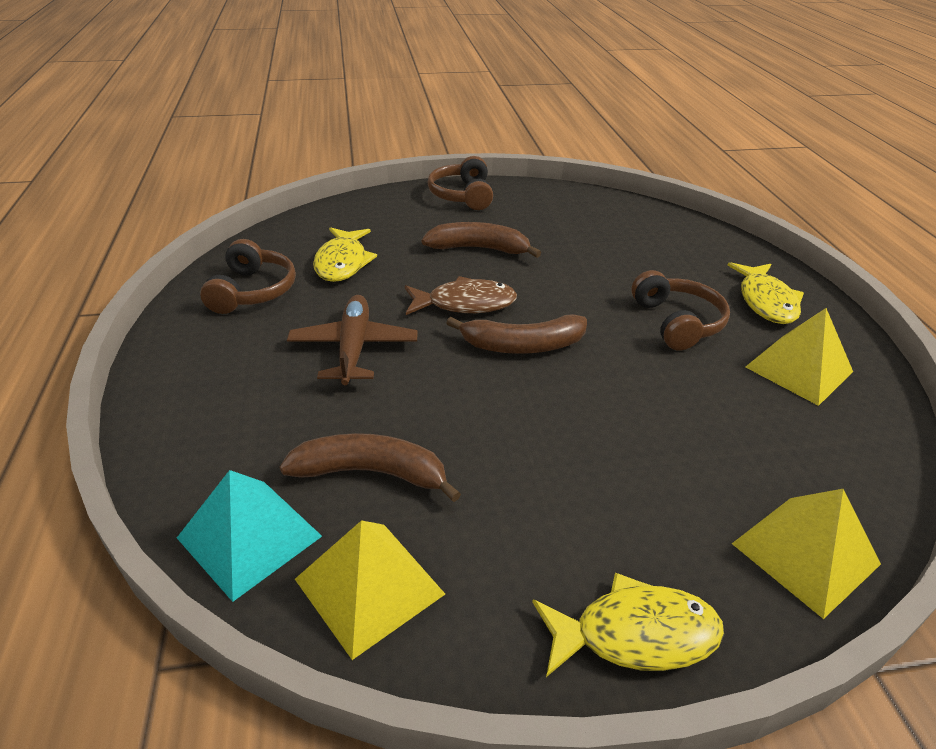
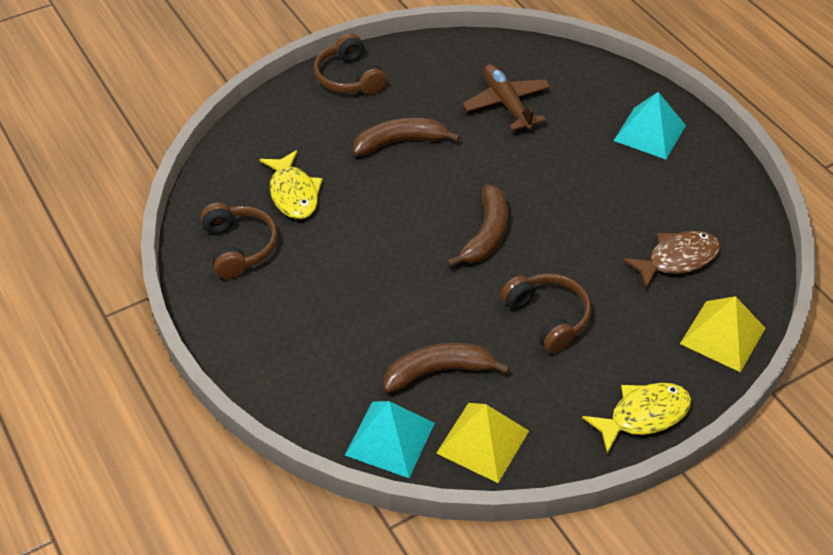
camera: 20 degrees left, 10 degrees up
(353, 348) = (361, 277): brown plane -> brown plane (506, 104)
(465, 304) = (421, 206): brown fish -> brown fish (677, 259)
(522, 345) = (486, 234): brown banana -> brown banana turned 45 degrees counterclockwise
(677, 322) = (590, 175): brown headphones -> brown headphones (548, 318)
(765, 301) = (650, 133): yellow fish -> turquoise pyramid
(799, 369) = (688, 193): yellow pyramid -> none

